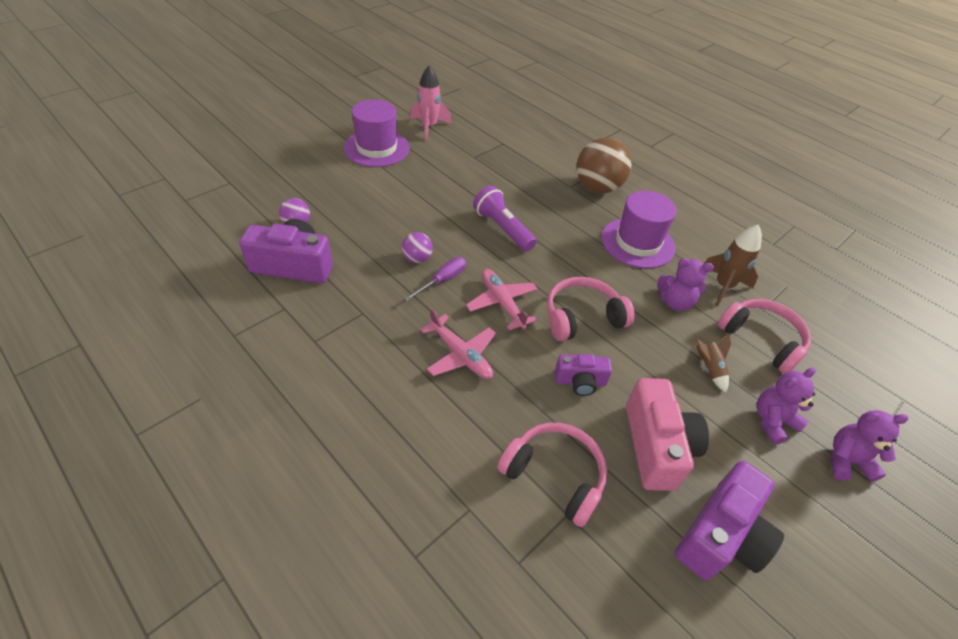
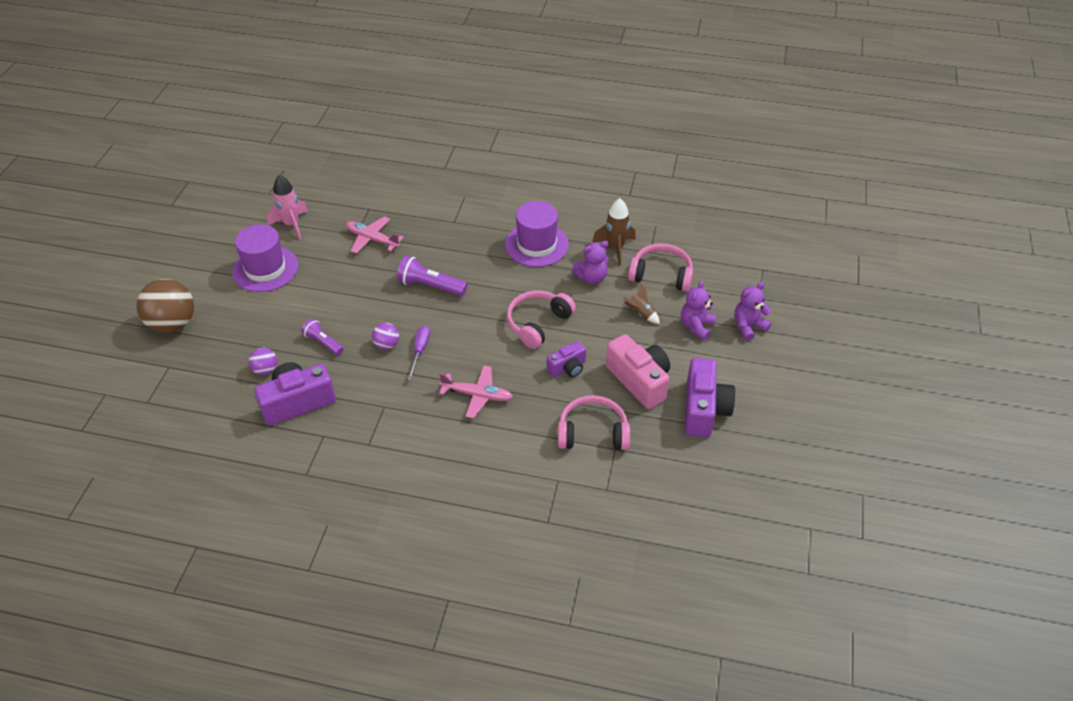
camera: 30 degrees left, 0 degrees up
(365, 227) = (323, 342): none -> purple flashlight
(502, 303) = (476, 344): pink plane -> pink plane (372, 239)
(597, 188) = (475, 212): brown ball -> brown ball (173, 324)

